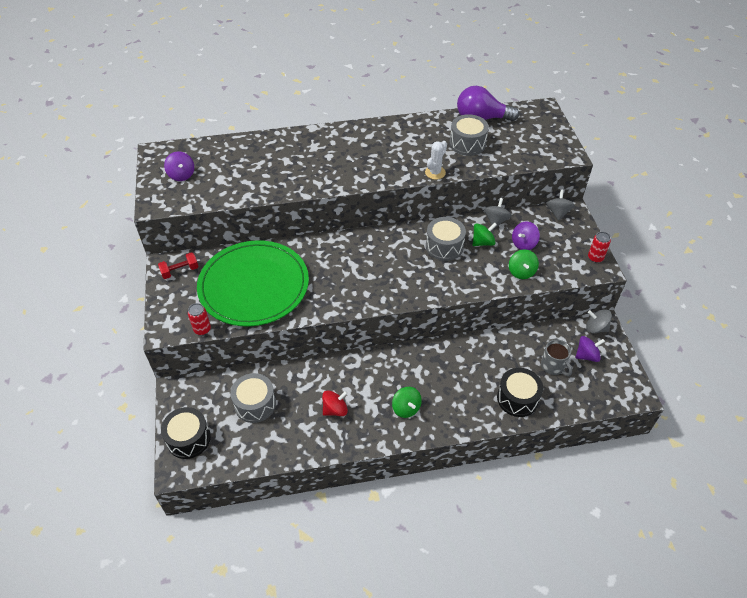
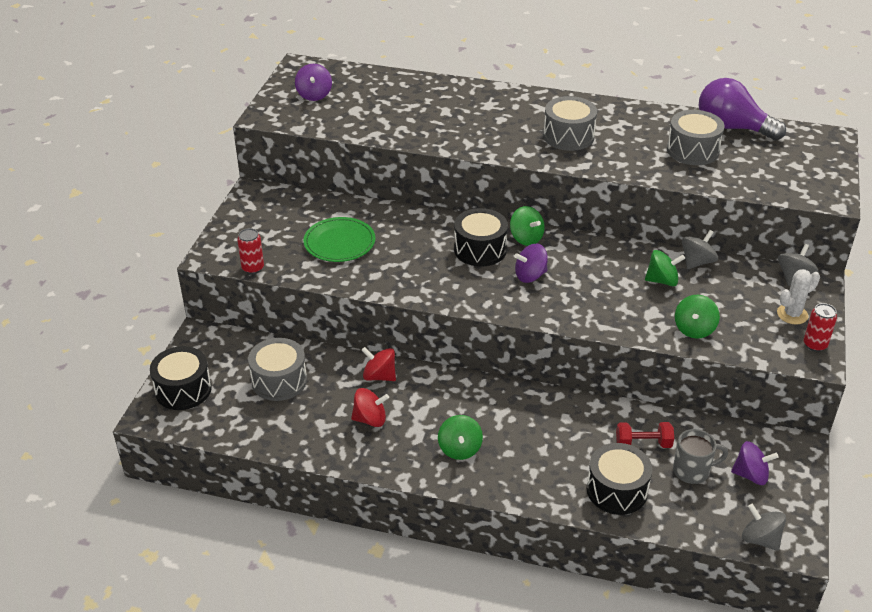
camera: 25 degrees right, 10 degrees down
(180, 271) = (265, 203): red dumbbell -> red dumbbell (643, 444)
(254, 286) = (339, 242): green plate -> green plate, size x0.49
(323, 373) = (379, 376): none -> red spinning top
(354, 258) = (480, 249): none -> black drum
(380, 239) = (526, 238): none -> green spinning top
(435, 172) = (626, 170): white cactus -> white cactus (792, 314)
(444, 246) = (606, 270): grey drum -> grey drum (568, 136)
(523, 244) = (719, 298): purple spinning top -> purple spinning top (530, 276)
(553, 366) = (692, 471): grey mug -> grey mug turned 90 degrees counterclockwise
(596, 328) = (786, 447): grey spinning top -> grey spinning top (760, 539)

